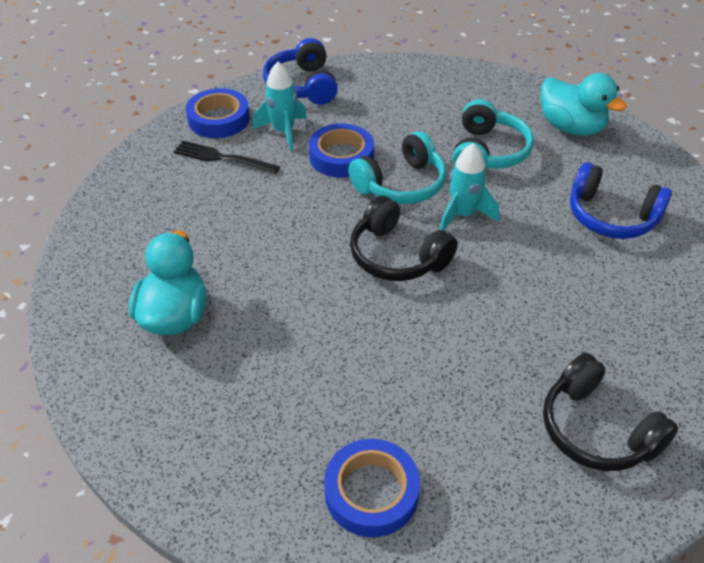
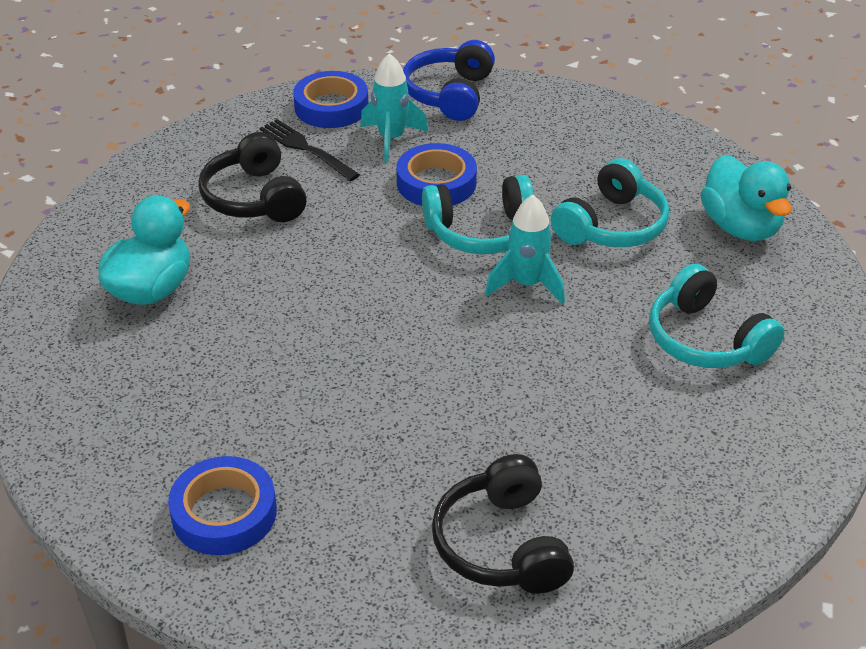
camera: 25 degrees right, 5 degrees down
(397, 256) = (419, 304): black headphones -> black headphones (254, 198)
(611, 216) = (706, 339): blue headphones -> turquoise headphones

